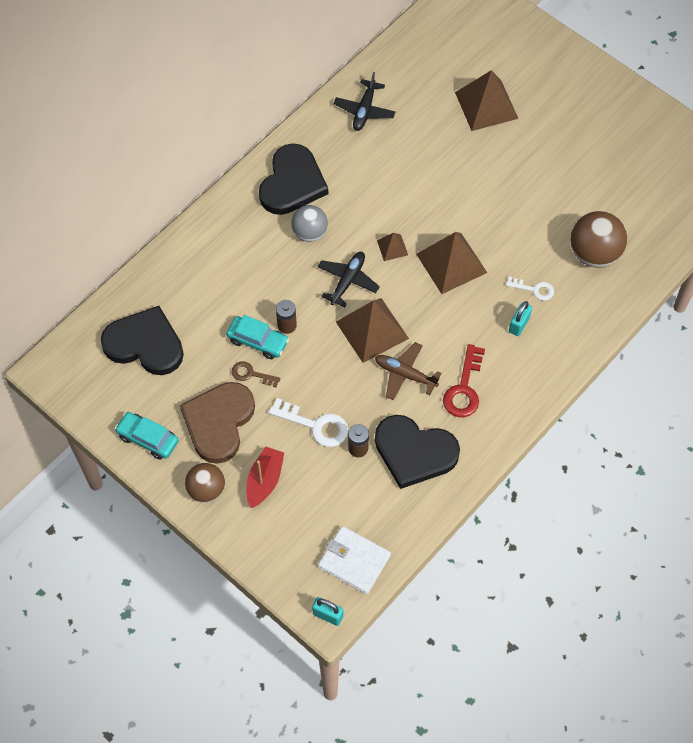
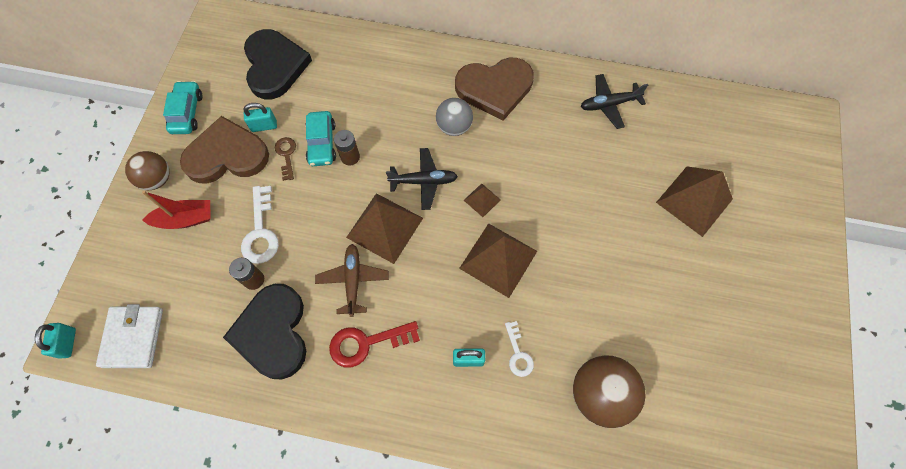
camera: 60 degrees right, 5 degrees up
(207, 380) = (264, 126): none -> turquoise padlock
(292, 183) = (494, 88): black heart -> brown heart

